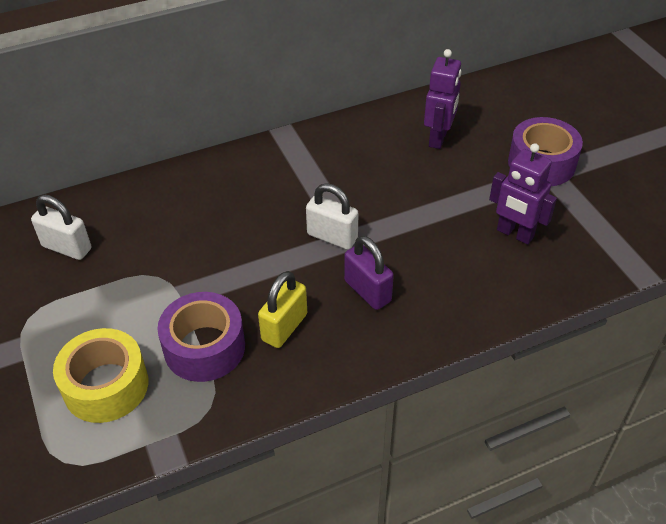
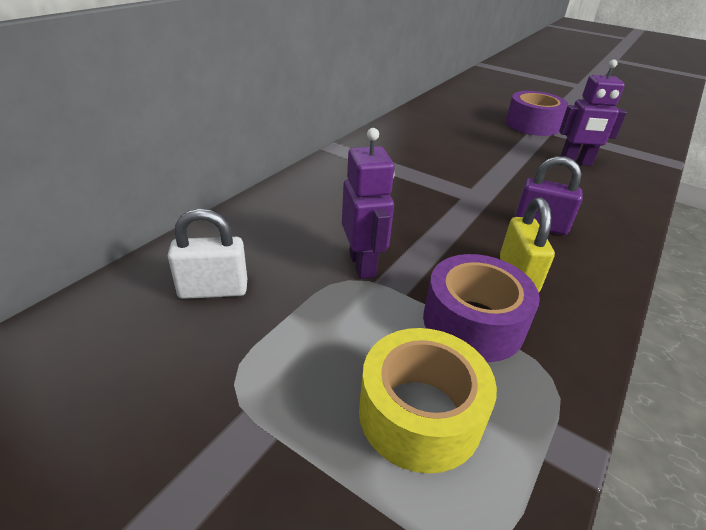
camera: 35 degrees left, 10 degrees down
(332, 237) = (463, 199): white padlock -> none
(438, 138) = (452, 127): purple robot -> purple robot (362, 265)

